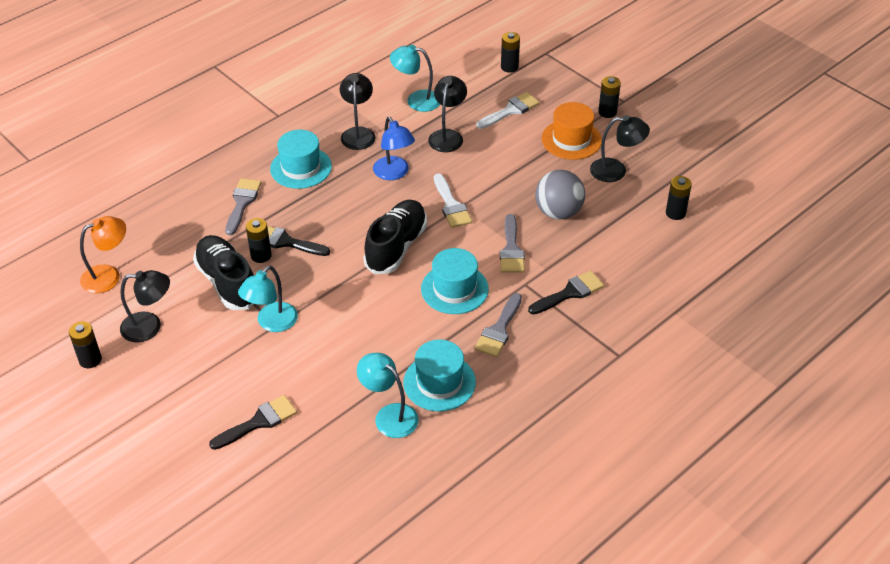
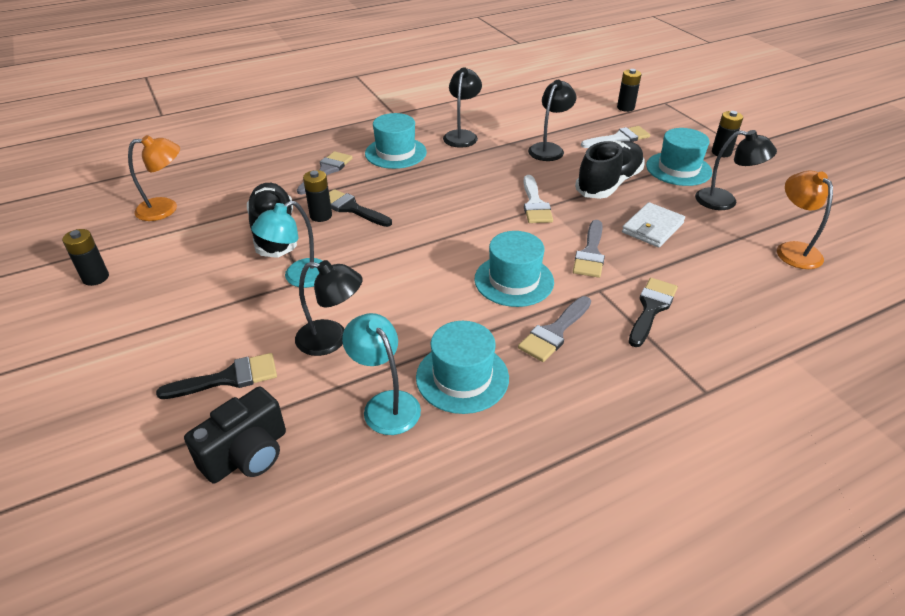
camera: 15 degrees right, 5 degrees down
(150, 327) = (174, 258): black lamp -> black lamp (332, 339)
(304, 474) = (247, 454): none -> black camera
(394, 173) = (485, 170): blue lamp -> none
(396, 247) = (463, 230): black shoe -> black shoe (608, 184)
(416, 100) = (527, 119): turquoise lamp -> none
(558, 212) = (652, 228): grey ball -> white wallet
(570, 293) = (651, 308): black brush -> black brush turned 45 degrees counterclockwise
(571, 139) = (678, 169): orange hat -> turquoise hat
(675, 213) = (793, 250): black battery -> orange lamp

